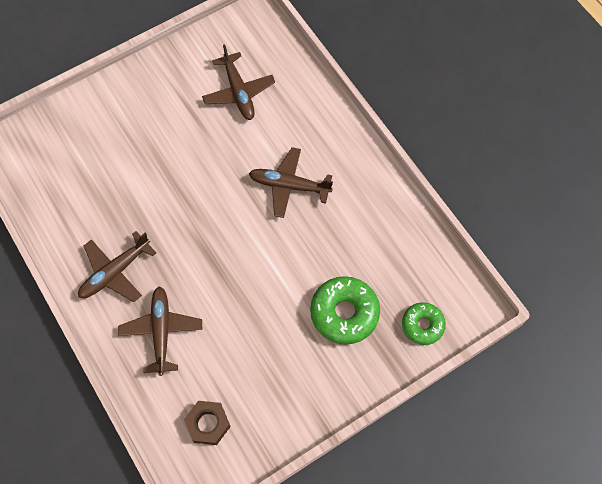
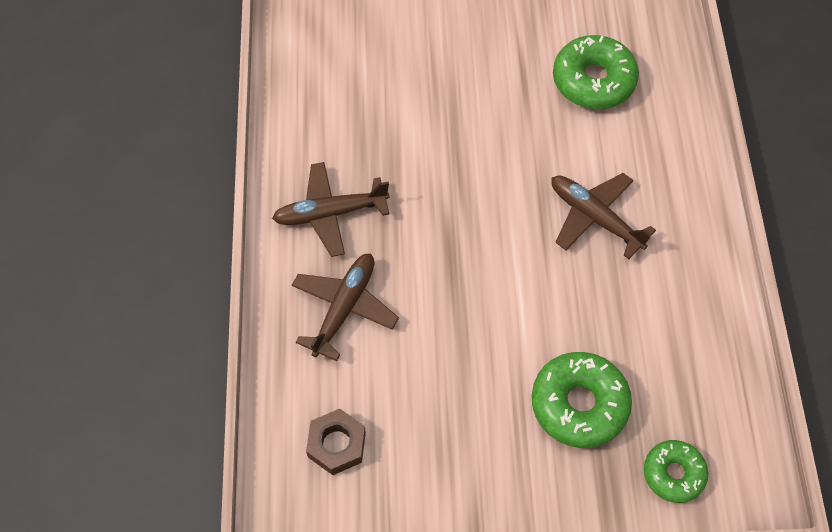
camera: 30 degrees right, 5 degrees down
(238, 92) = (593, 81): brown plane -> green donut

